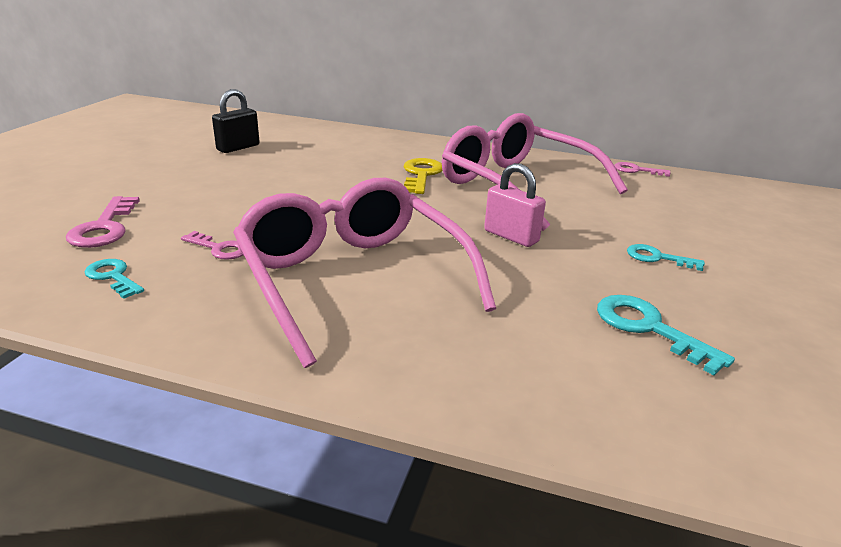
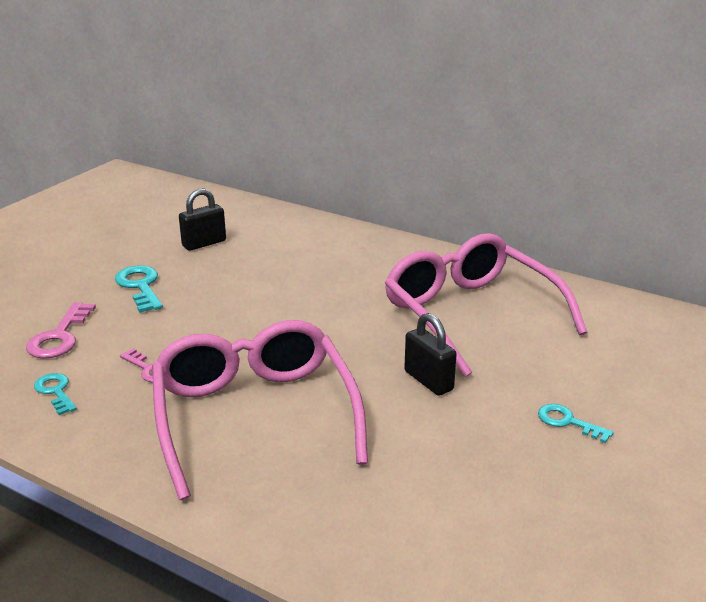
camera: 15 degrees right, 0 degrees up
(421, 175) = (374, 293): yellow key -> none
(511, 236) = (428, 381): pink padlock -> black padlock
(637, 170) = (622, 302): pink key -> none
(649, 328) = (505, 501): turquoise key -> turquoise key (140, 286)

